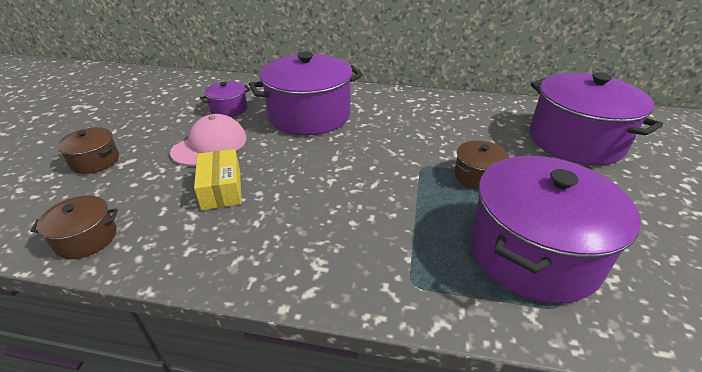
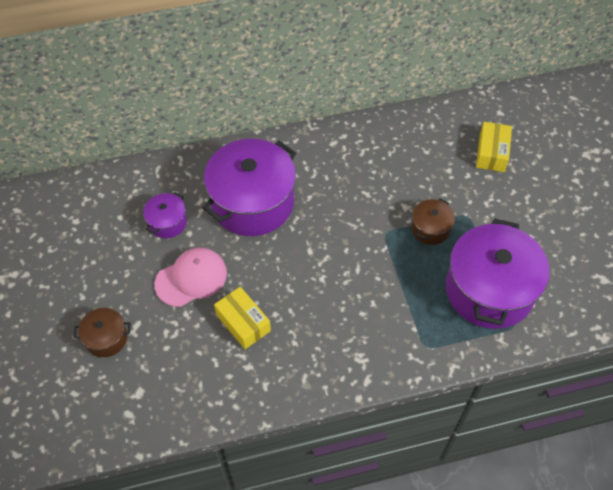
camera: 25 degrees left, 20 degrees up
(86, 238) = (182, 409): brown pot -> none
(210, 145) = (191, 278): pink cap -> pink cap turned 45 degrees clockwise
(575, 140) = (491, 153): purple pot -> yellow box

